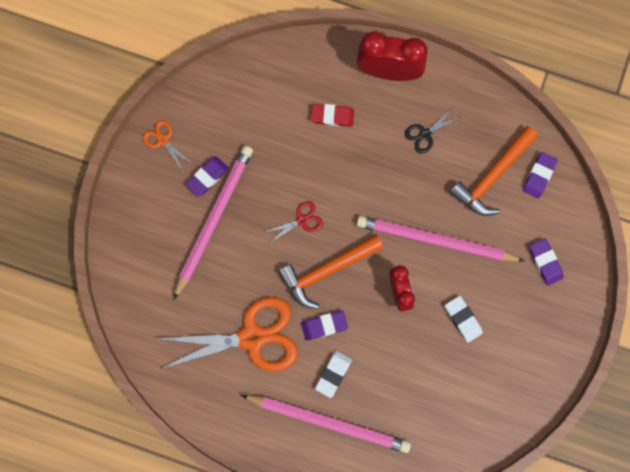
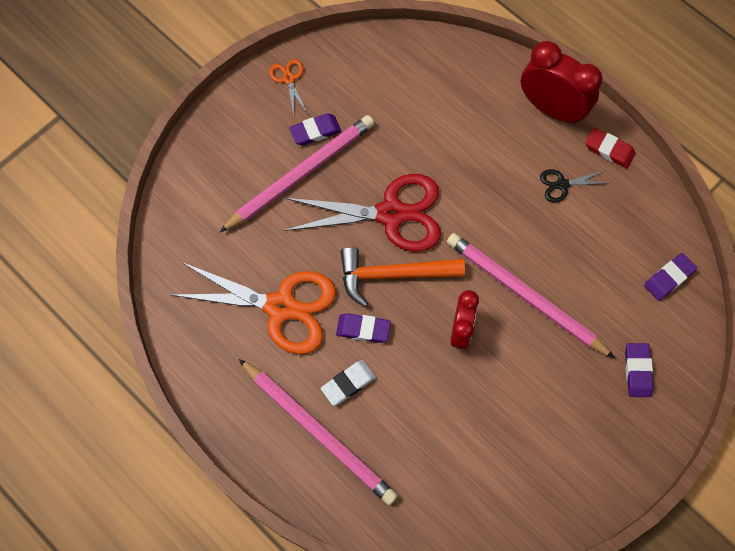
camera: 25 degrees right, 10 degrees down
(302, 220) = (391, 213): red scissors -> red scissors, size x2.30
(332, 116) = (472, 127): red eraser -> red eraser (609, 150)
(463, 319) = (518, 390): white eraser -> none
(492, 176) = (616, 257): orange hammer -> none

